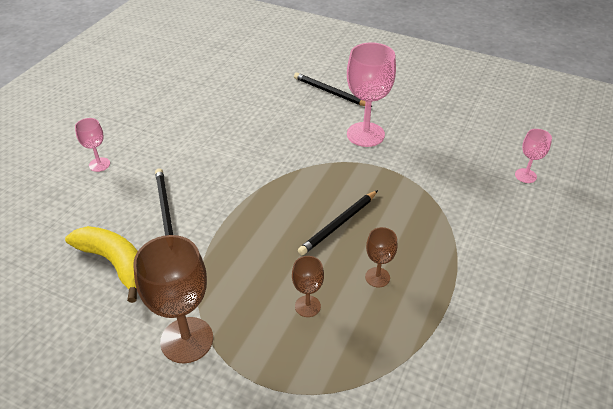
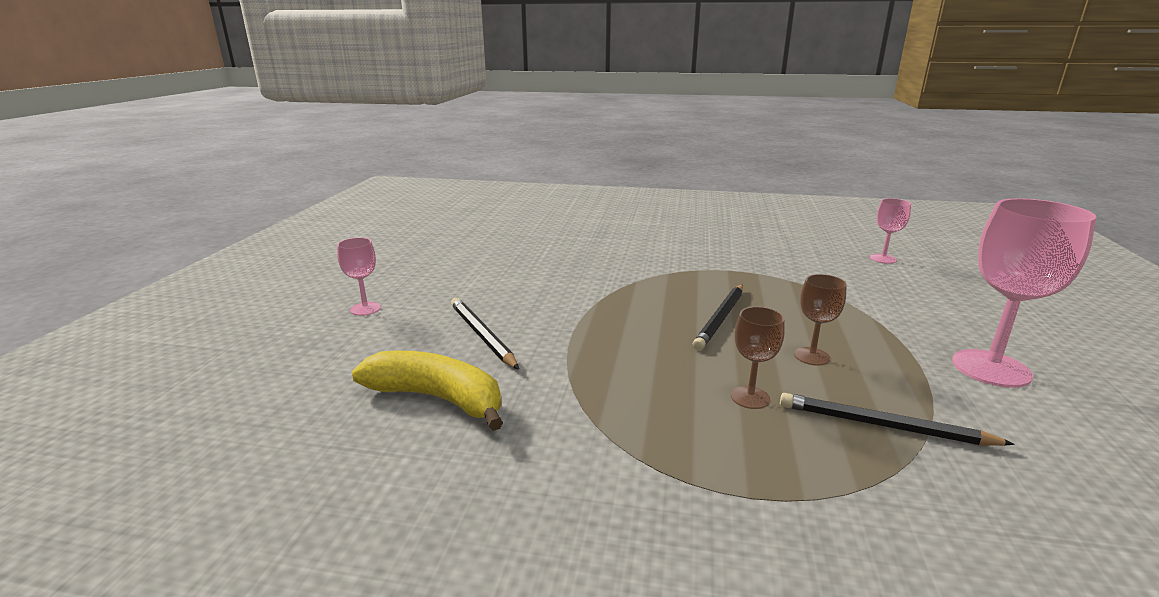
camera: 15 degrees left, 20 degrees down
(187, 340) = (604, 465): brown goblet -> none
(330, 92) = (621, 227): black pencil -> black pencil (883, 425)
(365, 134) = (686, 250): pink goblet -> pink goblet (991, 368)

